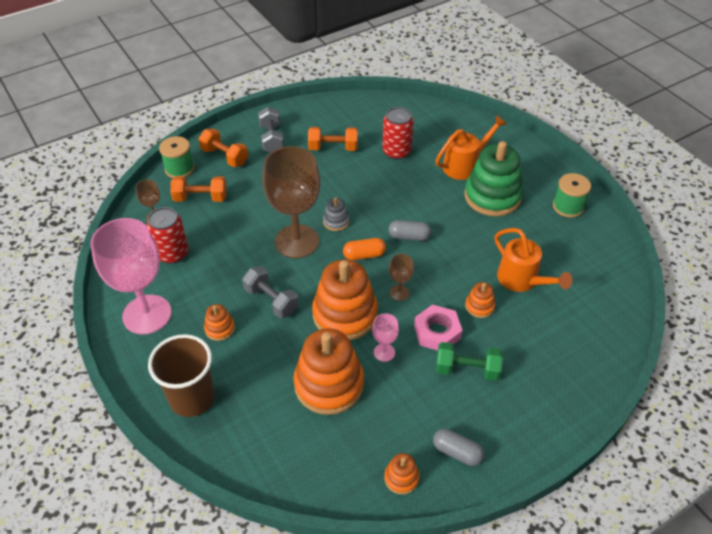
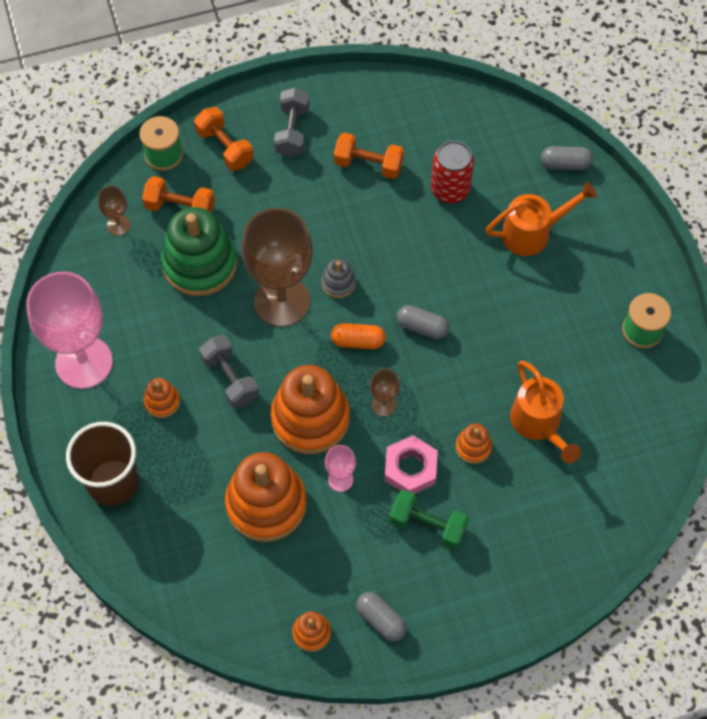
camera: 15 degrees right, 15 degrees up
(172, 253) = (129, 284): red can -> none
(469, 124) = (565, 164): none -> grey capsule
(492, 196) = (550, 291): green stacking toy -> green stacking toy (200, 264)

